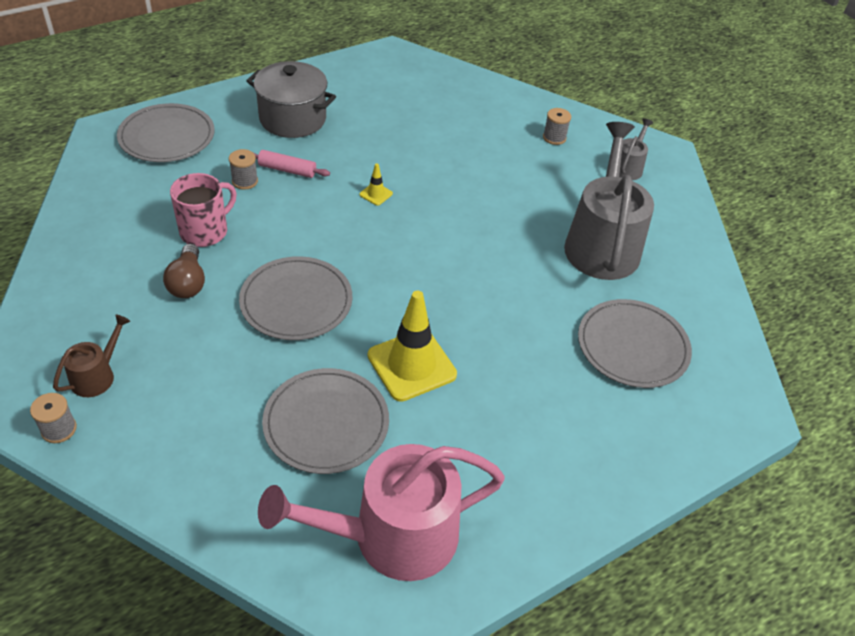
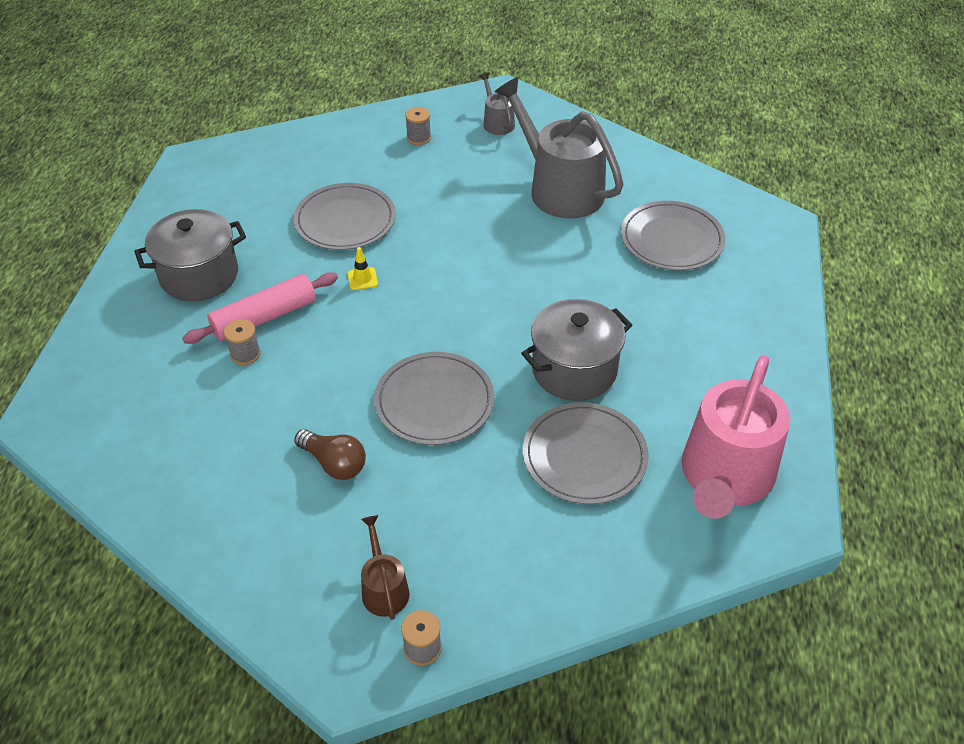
camera: 45 degrees left, 0 degrees up
(167, 136) = (112, 376): grey plate -> grey plate (345, 220)
(205, 231) = (280, 417): pink mug -> none
(287, 170) = (264, 317): pink rolling pin -> pink rolling pin, size x1.60
(411, 365) = (574, 370): yellow traffic cone -> grey pot

